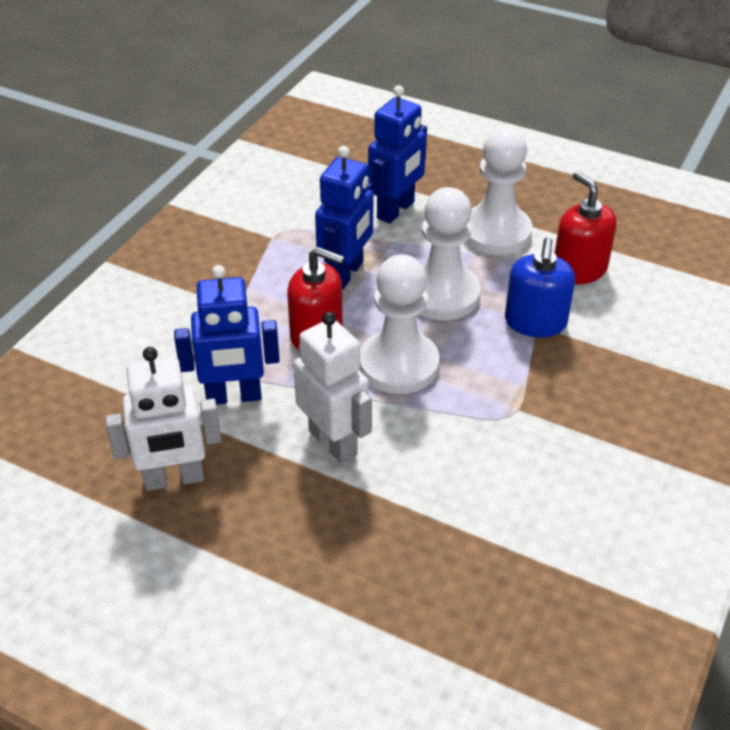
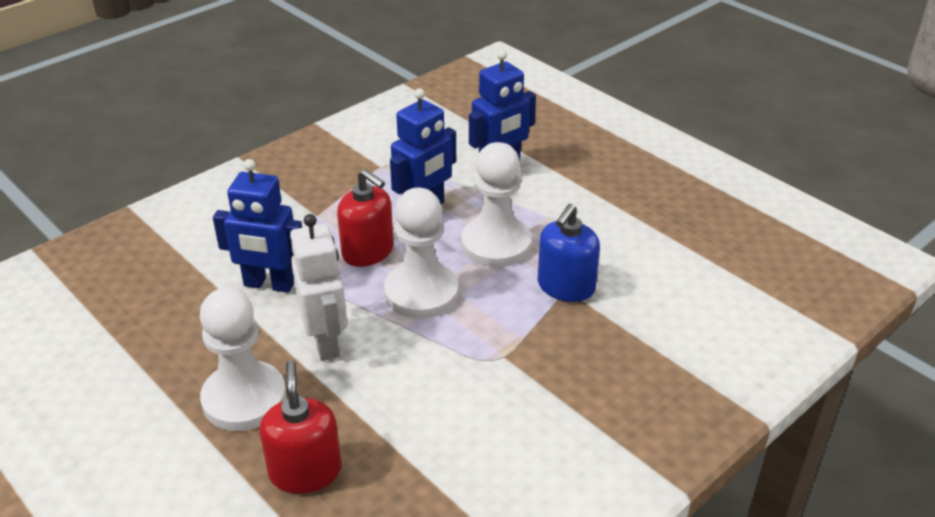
camera: 20 degrees right, 5 degrees down
(174, 479) = (181, 336): white robot -> none
(496, 233) = (577, 203): white pawn -> white pawn (244, 399)
(579, 269) = (635, 251): red soap dispenser -> red soap dispenser (305, 471)

